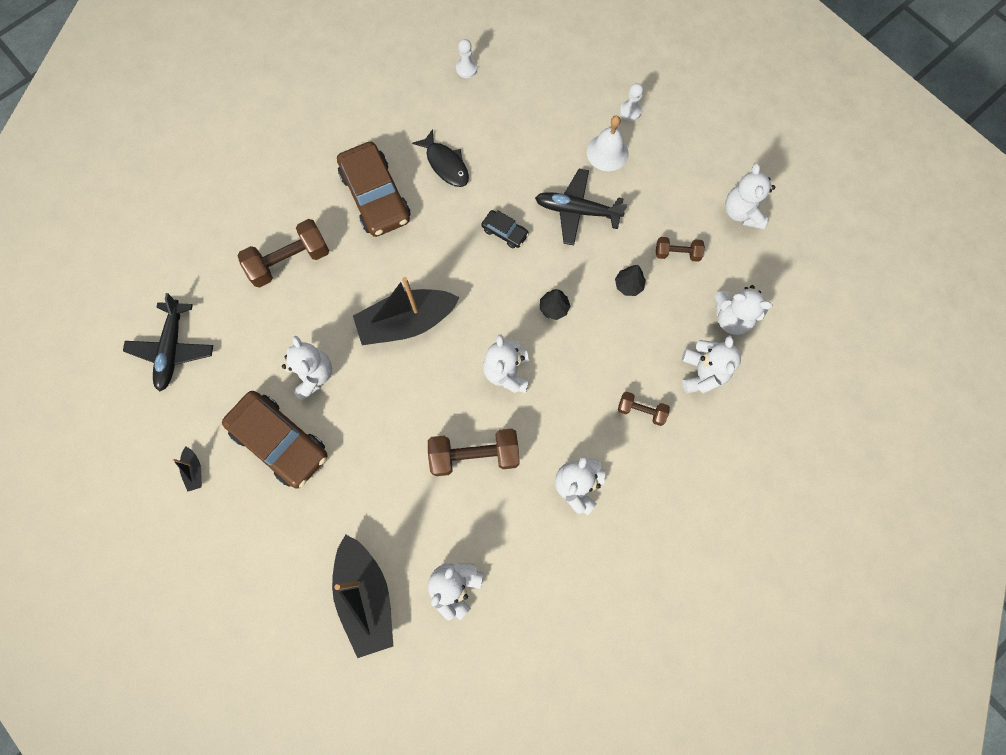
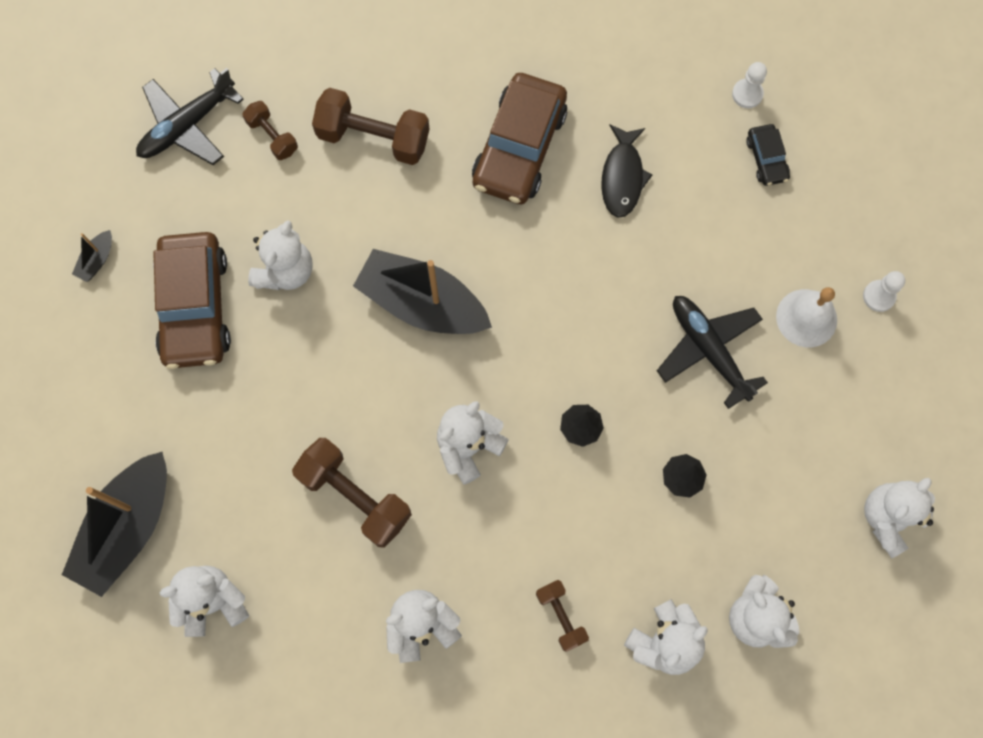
camera: 45 degrees right, 0 degrees up
(505, 232) = (611, 303): black car -> black car (766, 159)
(677, 253) = (769, 494): brown dumbbell -> brown dumbbell (272, 136)

